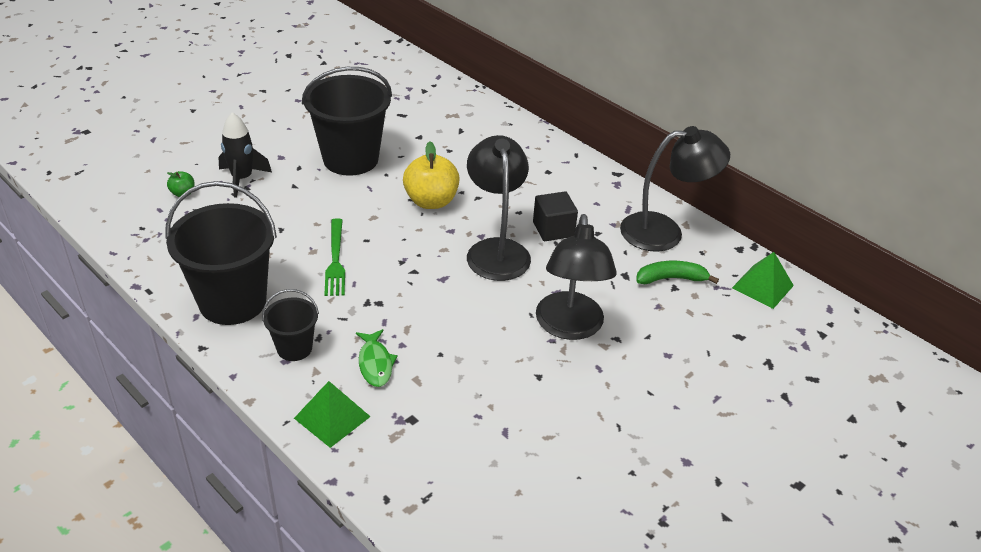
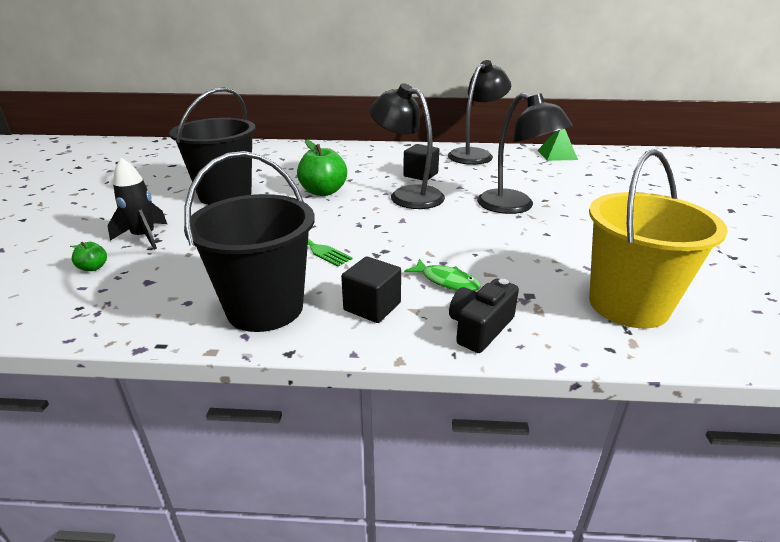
camera: 40 degrees left, 10 degrees down
(294, 348) = (372, 306): black bucket -> black cube
(332, 417) = (480, 328): green pyramid -> black camera
(431, 201) = (323, 192): yellow apple -> green apple
(467, 483) = (628, 305): none -> yellow bucket
(671, 279) = (516, 168): green banana -> none

